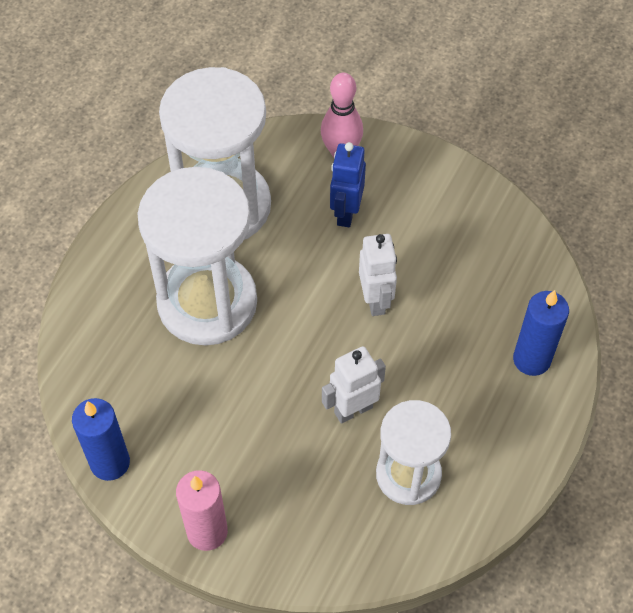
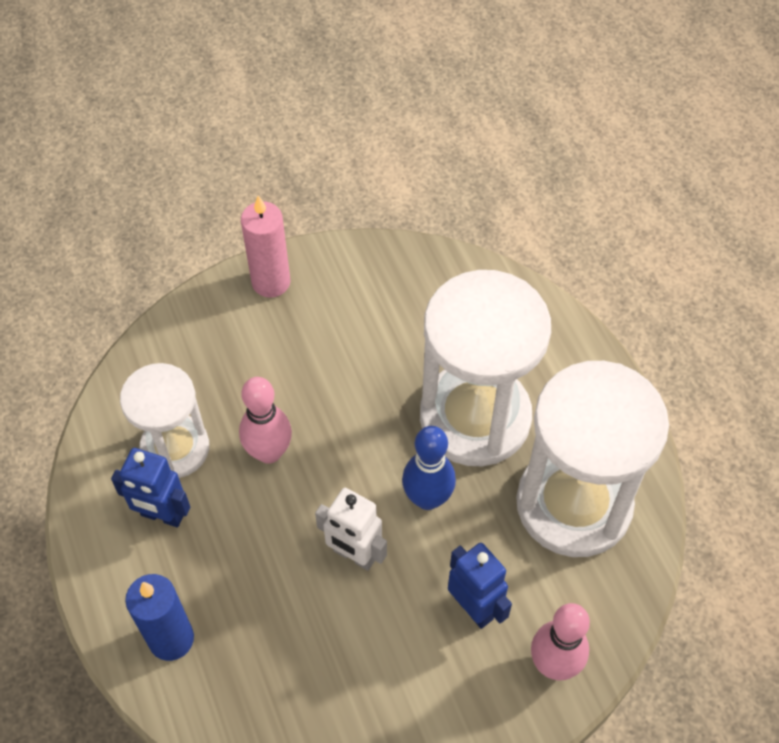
camera: 130 degrees right, 0 degrees up
(110, 462) = (387, 257): blue candle -> none
(296, 288) = (427, 498): none -> blue bowling pin
(353, 409) = (269, 452): white robot -> pink bowling pin
(463, 438) = (162, 515): none -> blue robot

